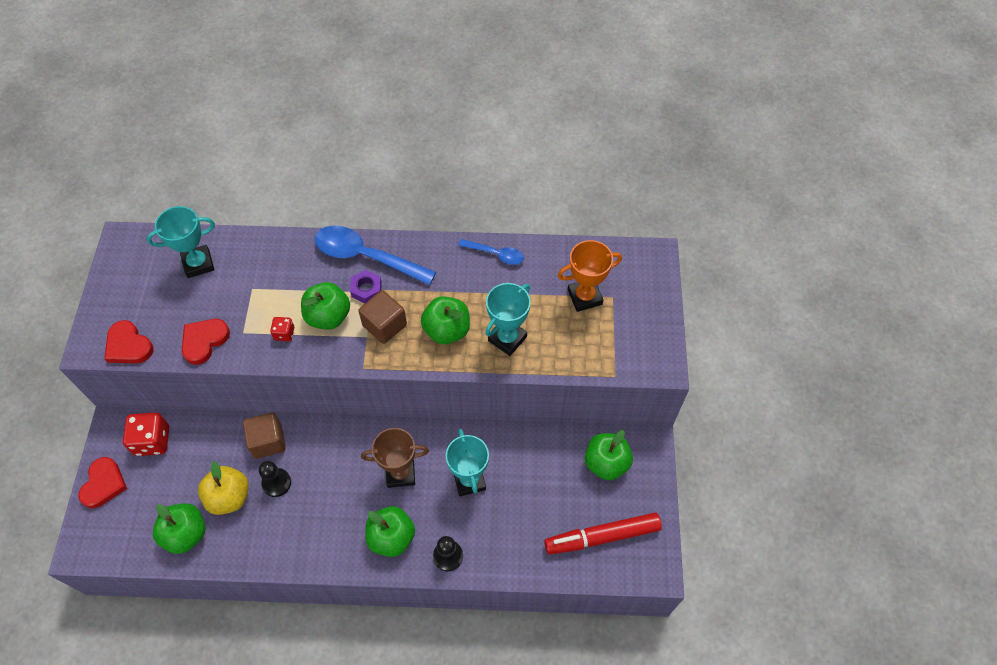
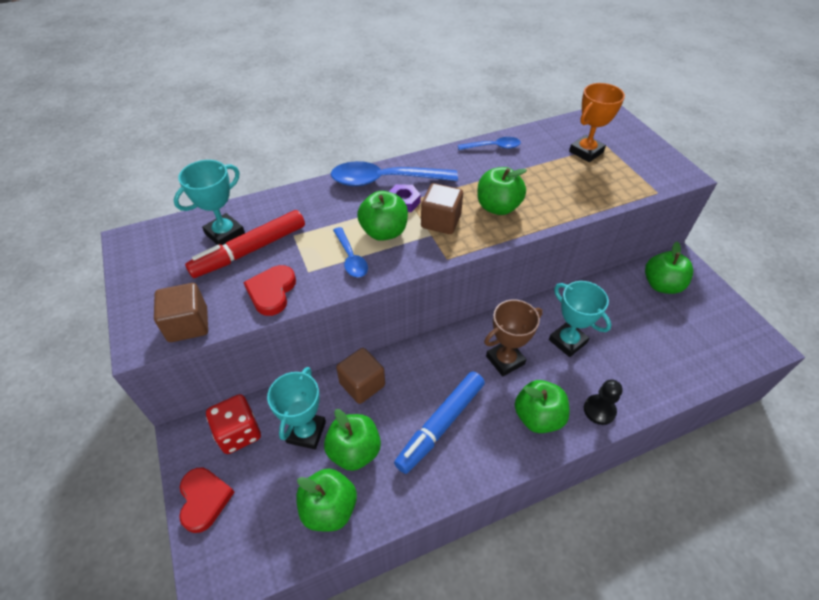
camera: 25 degrees left, 10 degrees down
(128, 346) = (188, 324): red heart -> brown cube
(229, 497) = (354, 451): yellow apple -> green apple
(276, 483) = (395, 417): black pawn -> none
(284, 333) = (351, 258): red dice -> blue spoon
(308, 506) = (440, 425): none -> blue marker
(507, 338) = (552, 196): turquoise trophy -> turquoise trophy (306, 432)
(602, 536) = (706, 338): red marker -> red marker (250, 250)

